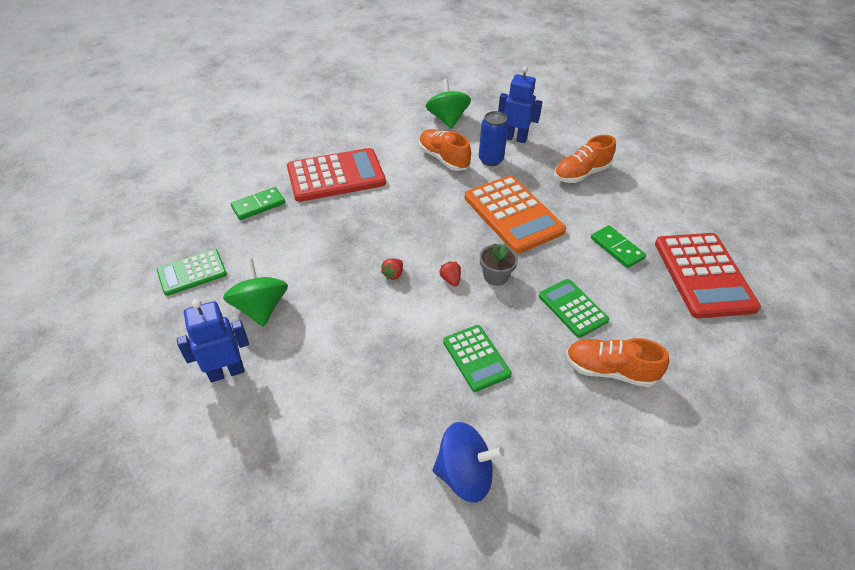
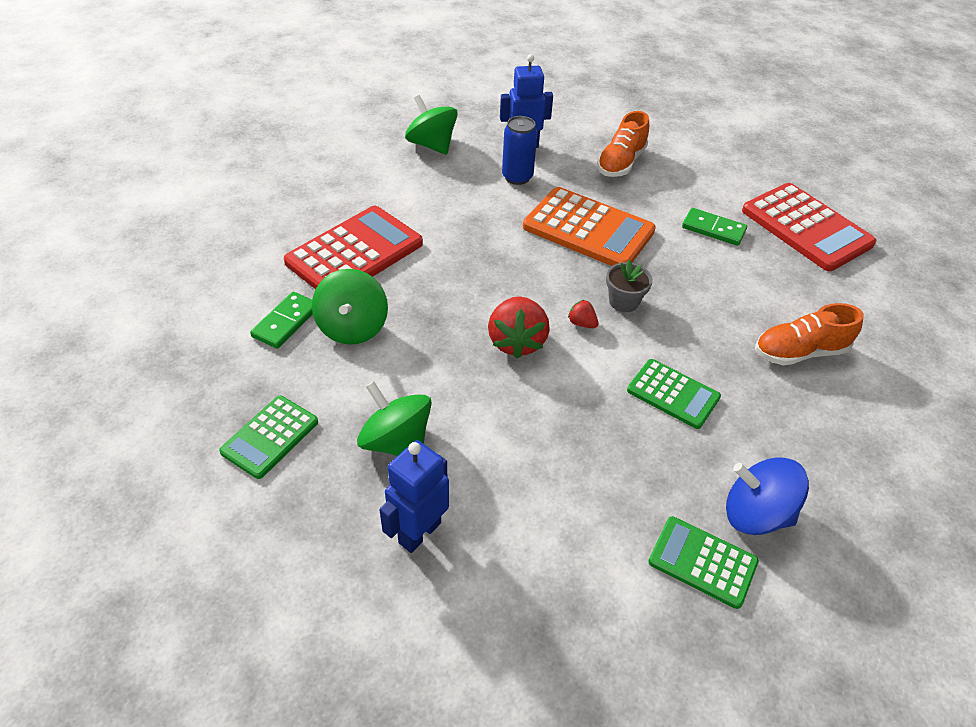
camera: 30 degrees left, 0 degrees up
(295, 224) = (353, 327): none -> green spinning top
(393, 274) = (517, 342): red strawberry -> red strawberry, size x2.16
(443, 159) = (465, 192): orange shoe -> none
(465, 474) = (755, 514): blue spinning top -> blue spinning top turned 135 degrees counterclockwise
(572, 308) = (721, 305): green calculator -> green calculator (702, 562)

